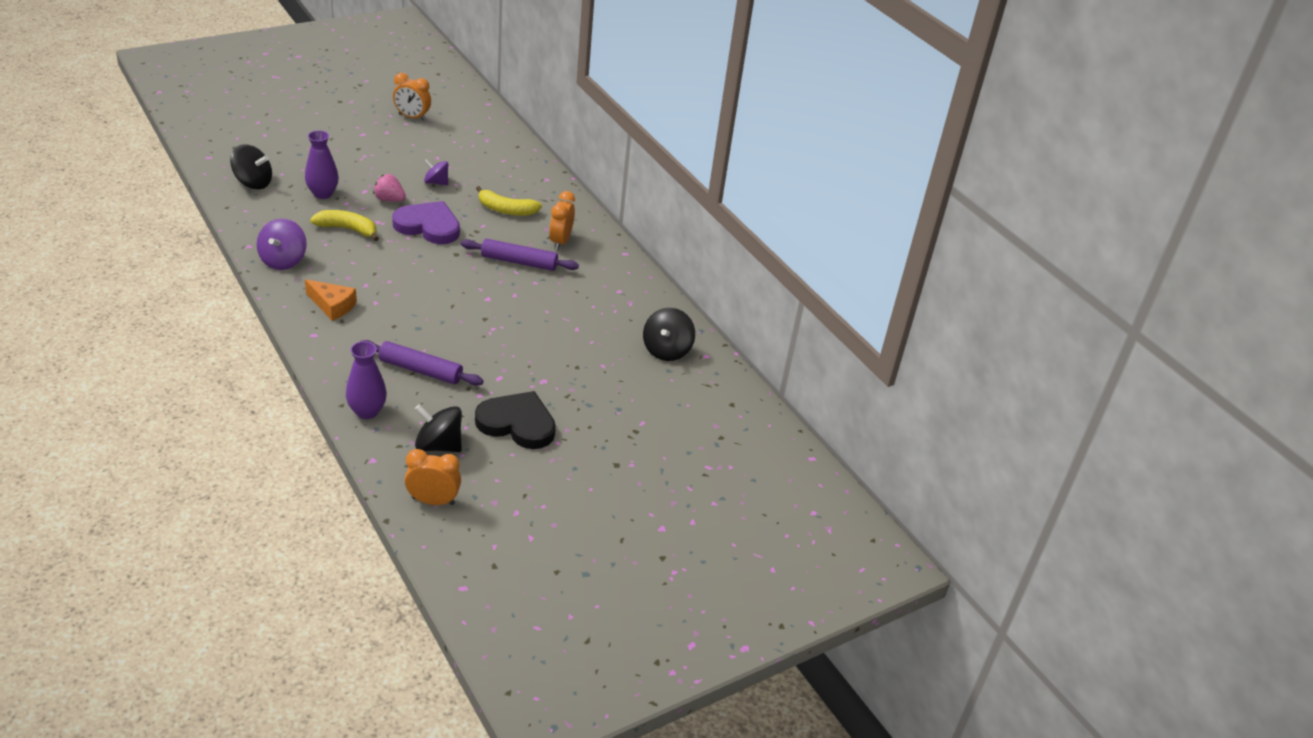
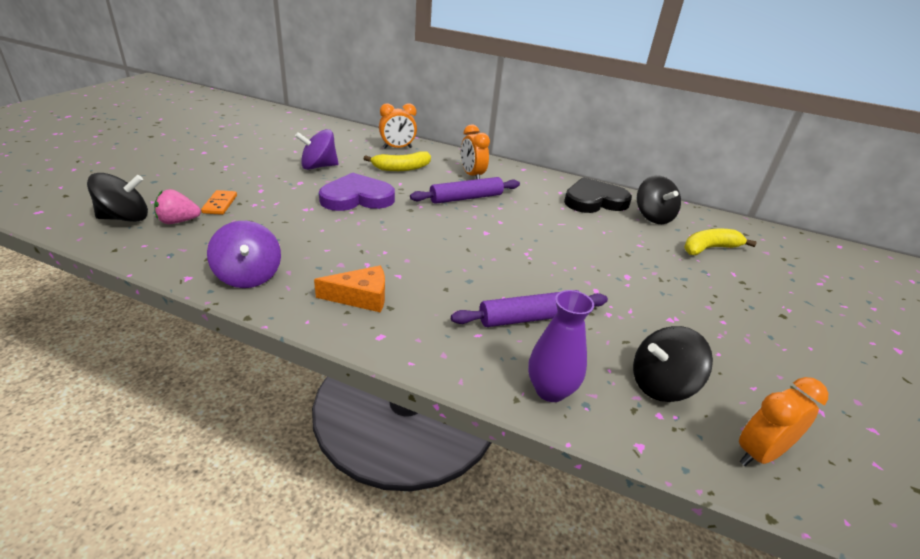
camera: 35 degrees left, 5 degrees down
(323, 194) = (220, 204): purple vase -> orange domino
(347, 229) = (284, 224): yellow banana -> yellow banana (709, 248)
(389, 199) = (294, 189): pink strawberry -> pink strawberry (178, 221)
(412, 117) = (236, 132): orange clock -> orange clock (397, 148)
(436, 182) = (318, 166): purple spinning top -> purple spinning top, size x1.50
(517, 423) = (674, 322): black heart -> black heart (594, 201)

